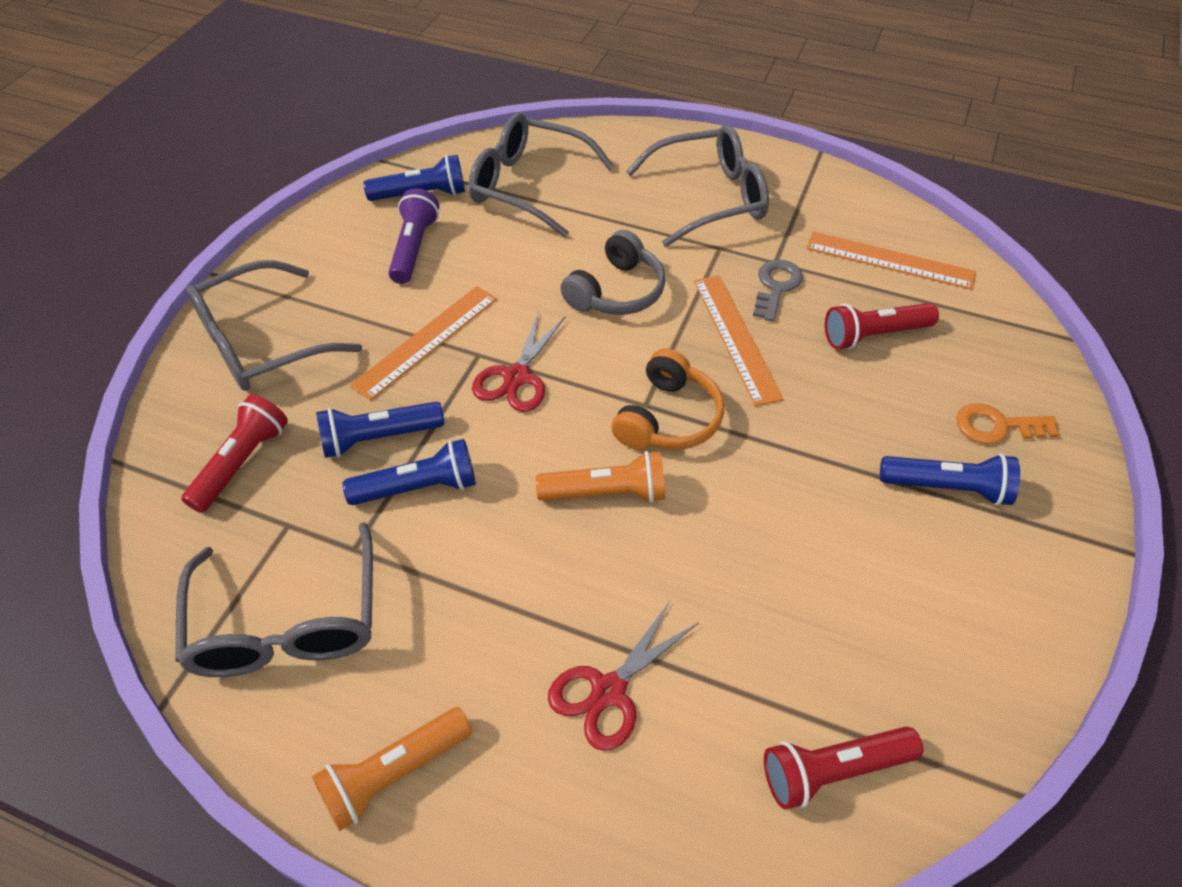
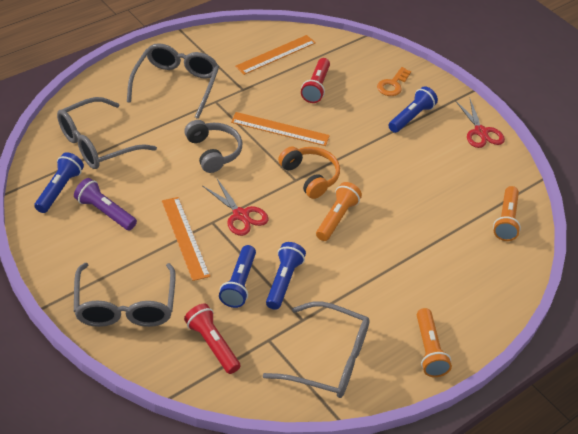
camera: 65 degrees left, 5 degrees down
(608, 691) = (434, 266): red scissors -> red scissors (480, 132)
(776, 286) = (259, 98): grey key -> none
(833, 770) = (506, 220): red flashlight -> orange flashlight

